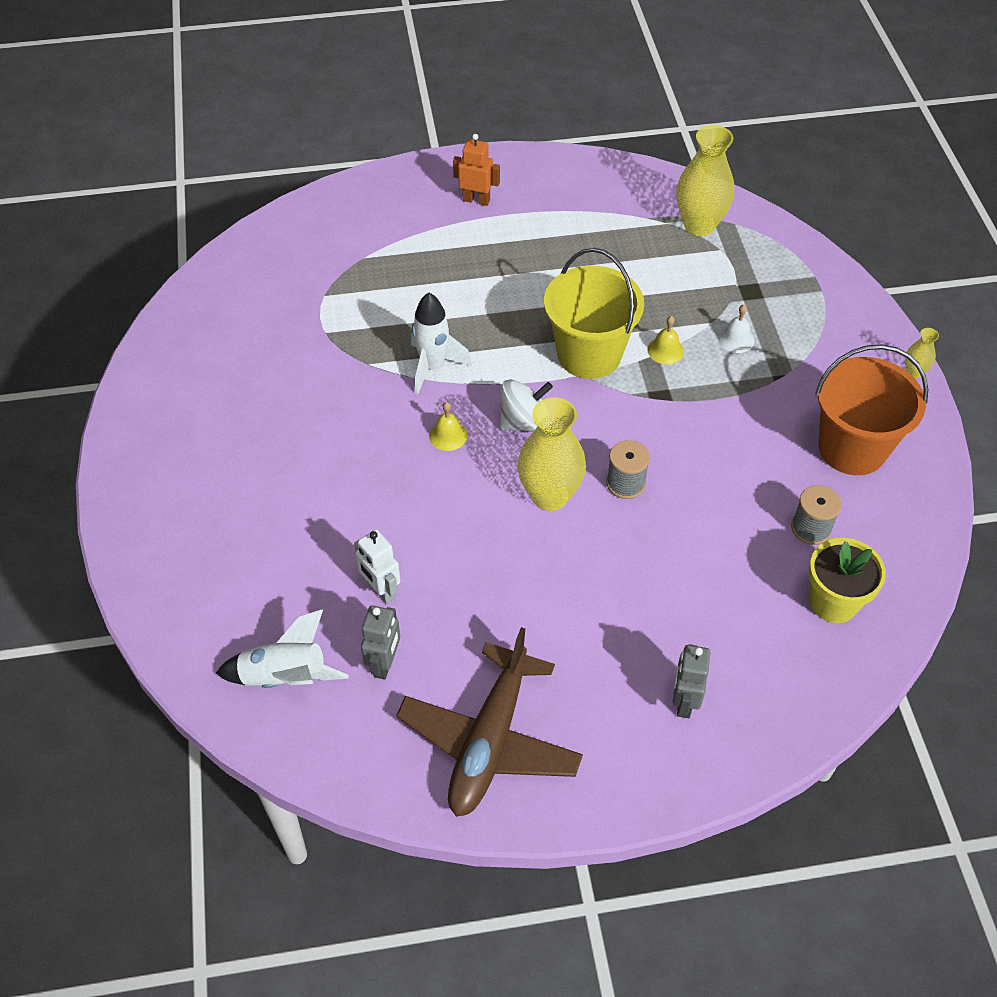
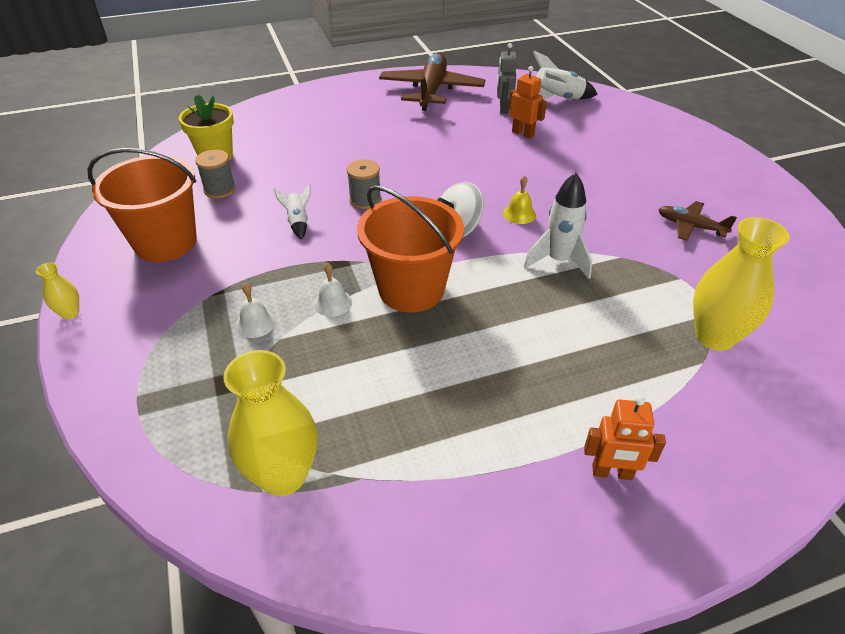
camera: 170 degrees right, 10 degrees down
(268, 391) = (690, 226): none -> brown plane
(381, 590) = (523, 133): white robot -> orange robot
(550, 496) = (424, 187): yellow vase -> yellow vase (714, 336)
(589, 354) = (411, 289): yellow bucket -> orange bucket
(665, 350) = (332, 303): yellow bell -> white bell
(684, 702) = (322, 111): grey robot -> none
(706, 458) = (298, 222): none -> white rocket

